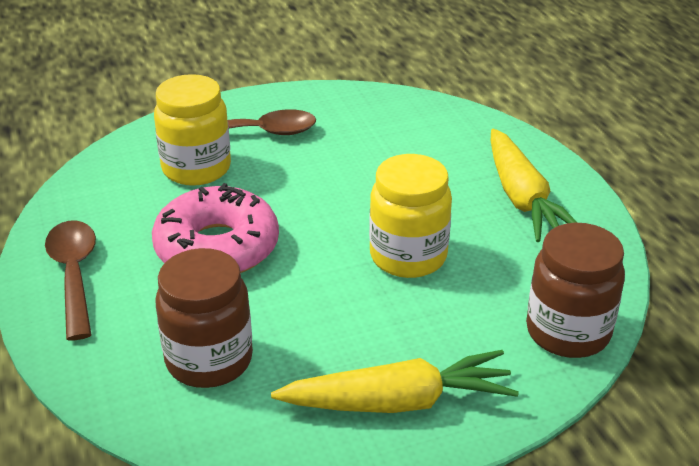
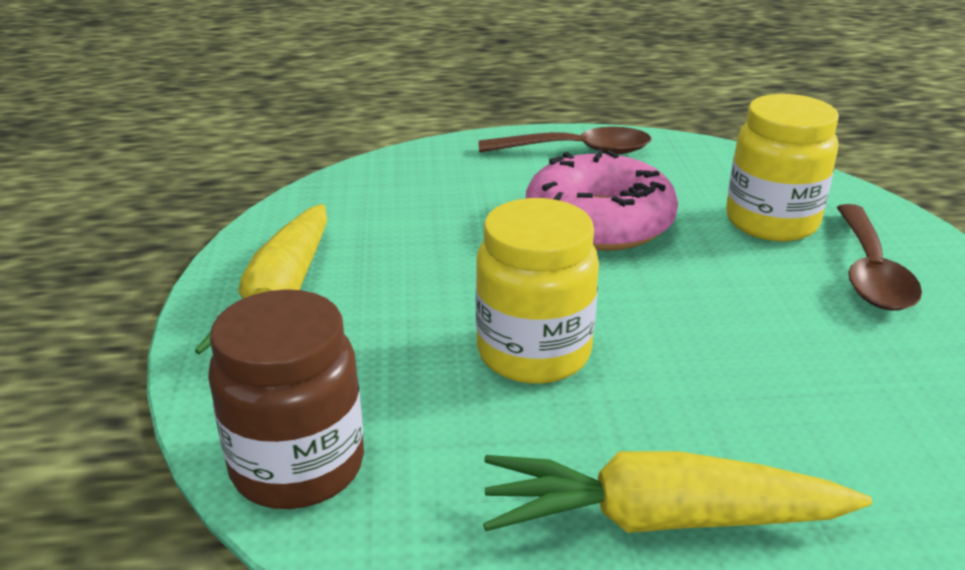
camera: 105 degrees right, 5 degrees down
(209, 360) = (416, 204): brown jar -> none

